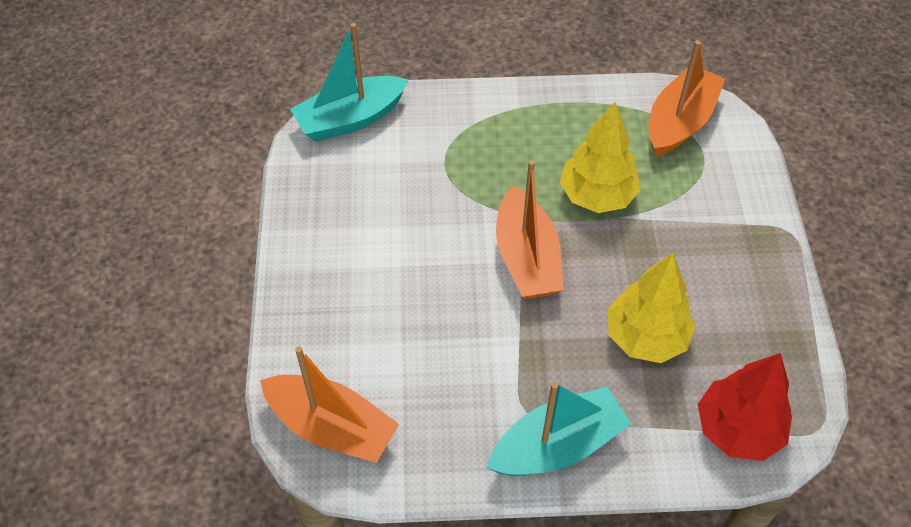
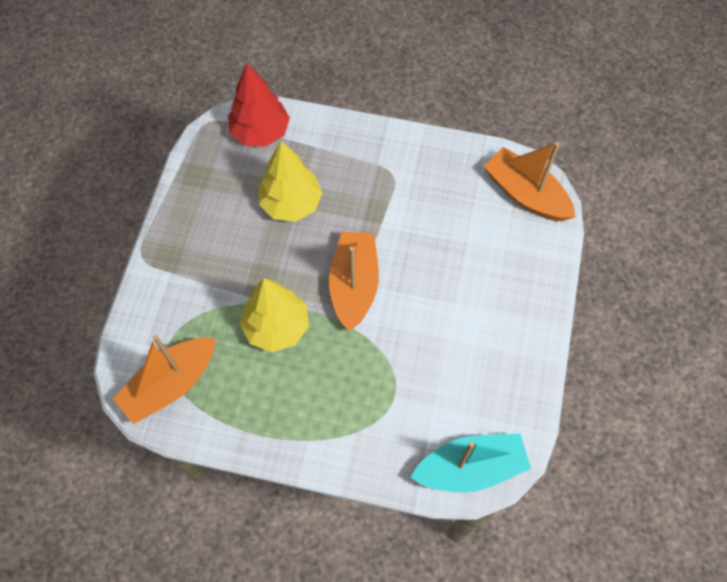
camera: 165 degrees left, 10 degrees up
(557, 445) = (379, 149): turquoise boat -> none

